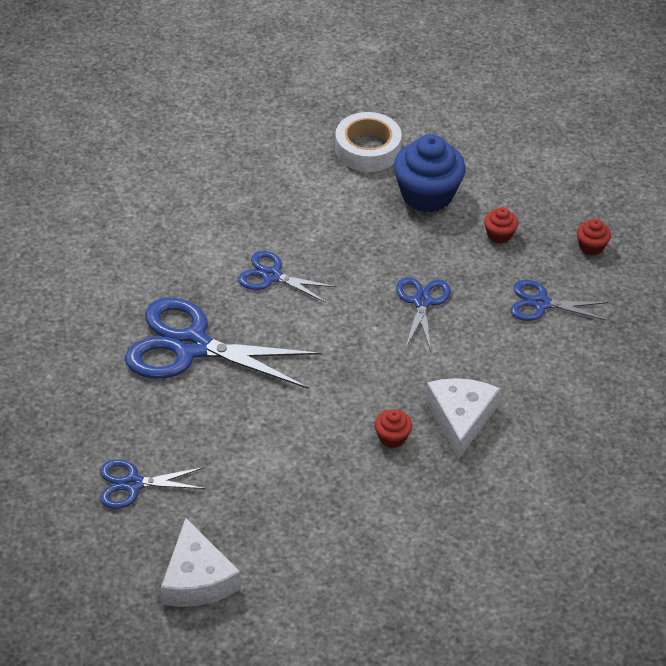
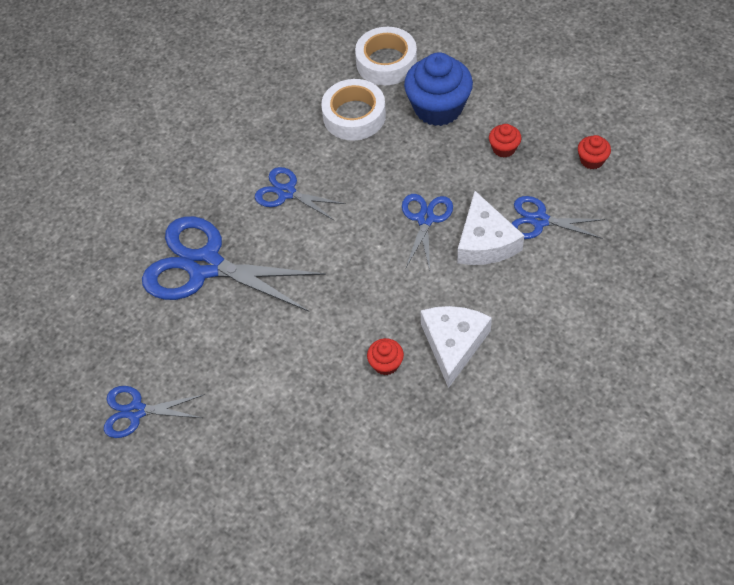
camera: 10 degrees right, 10 degrees up
(197, 579) = (186, 516): white cheese -> white cheese (485, 242)
(337, 201) = (354, 116): none -> white tape

